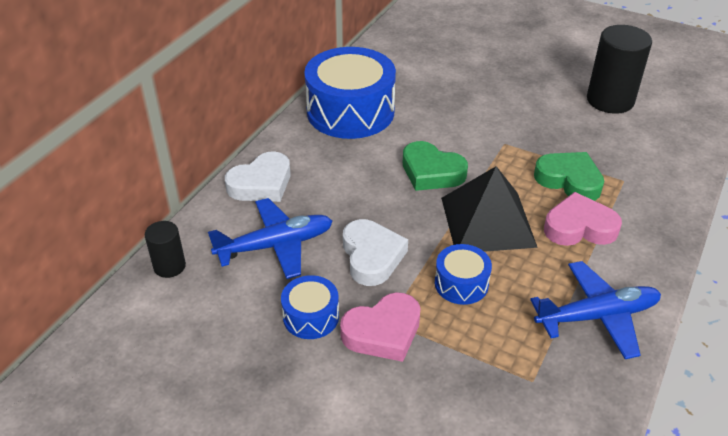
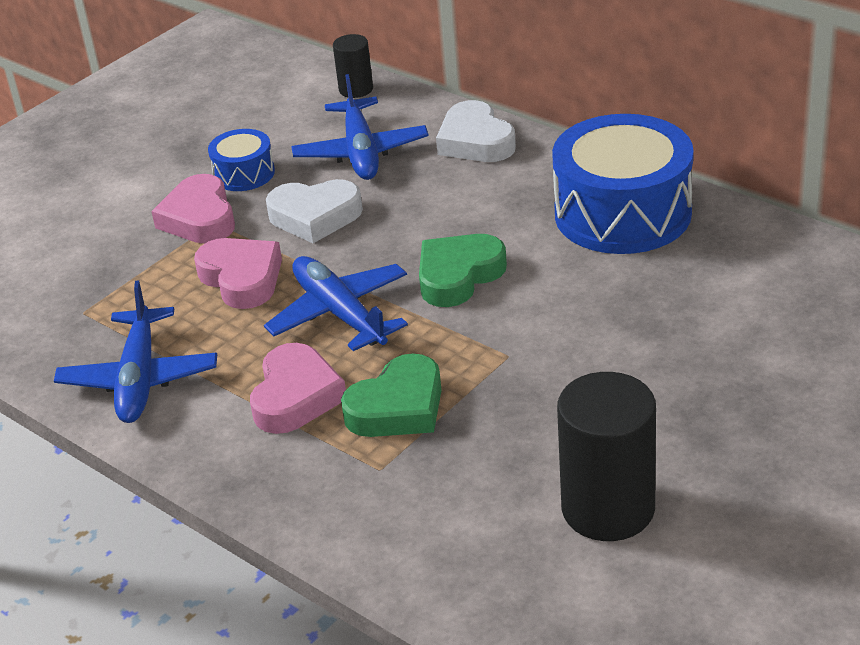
camera: 105 degrees right, 5 degrees down
(461, 283) = (242, 278): blue drum -> pink heart
(487, 221) = (339, 314): black pyramid -> blue plane

